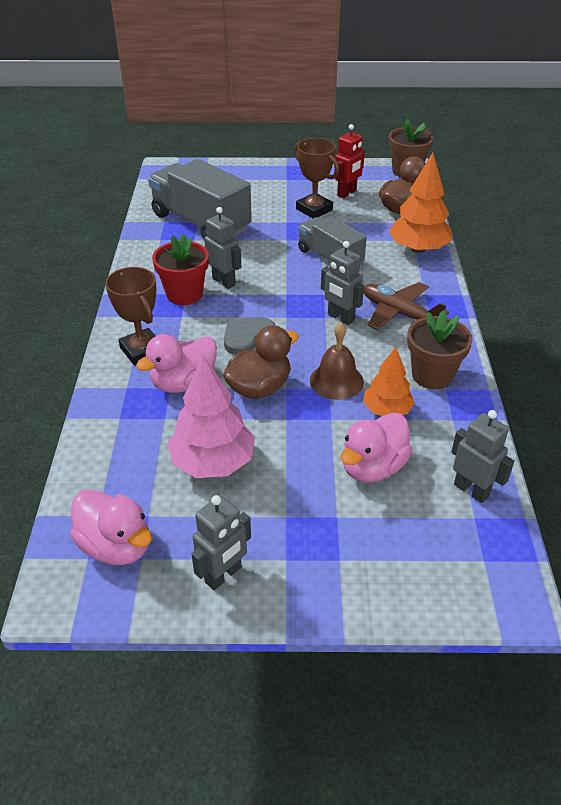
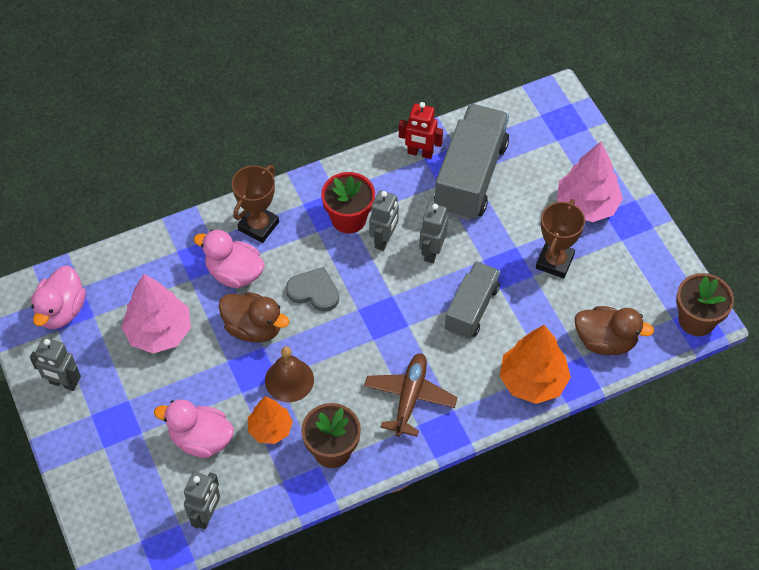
camera: 65 degrees right, 15 degrees up
(274, 183) = (586, 205): none -> pink tree
(340, 318) = (378, 352): grey robot -> grey robot (432, 251)
(347, 193) = (607, 279): red robot -> red robot (420, 153)

